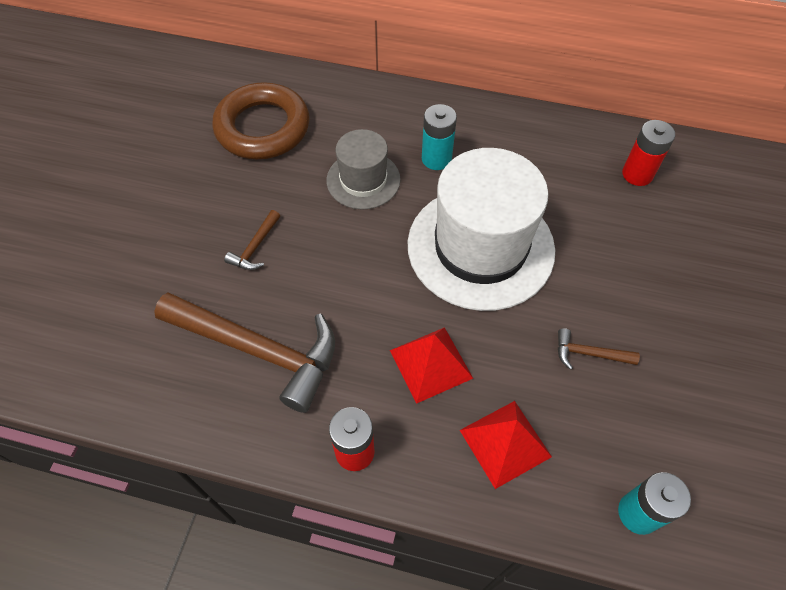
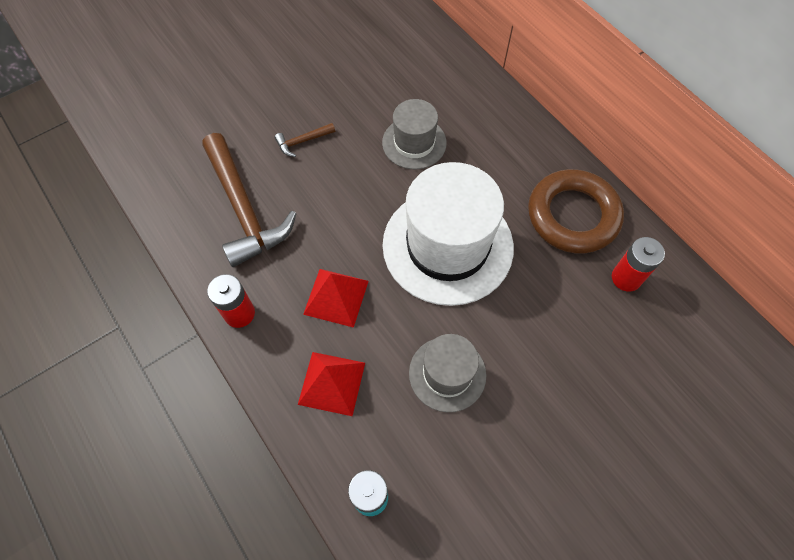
camera: 40 degrees right, 5 degrees up
(263, 127) = (383, 62): brown ring -> brown ring (573, 216)
(436, 159) = (480, 162): turquoise battery -> none
(589, 354) = (447, 374): brown hammer -> grey hat

